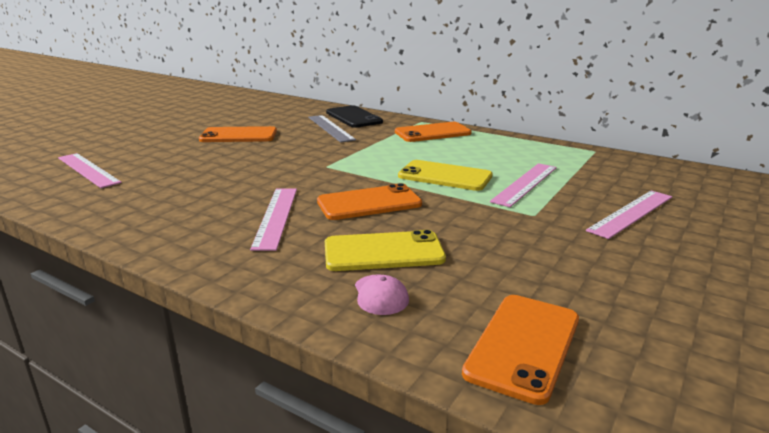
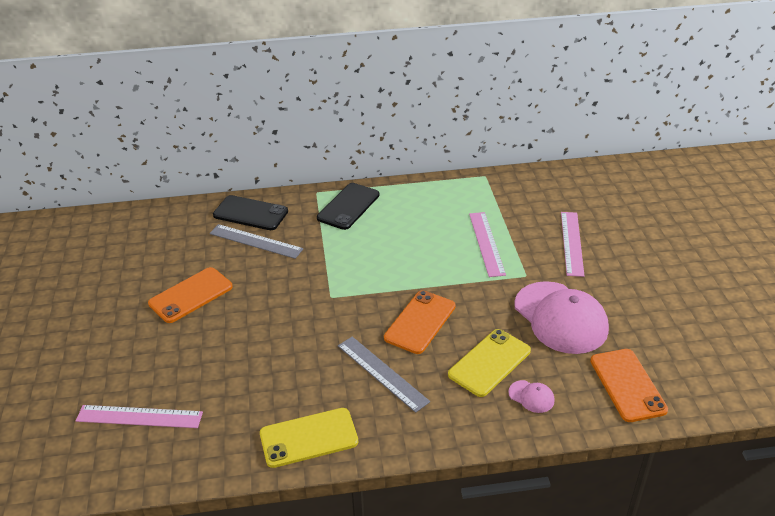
camera: 40 degrees left, 15 degrees up
(276, 217) = (382, 373): pink ruler -> grey ruler
(432, 133) = (348, 206): orange phone -> black phone
(445, 176) = (428, 262): yellow phone -> yellow phone (309, 438)
(524, 255) = (560, 318): none -> pink cap

